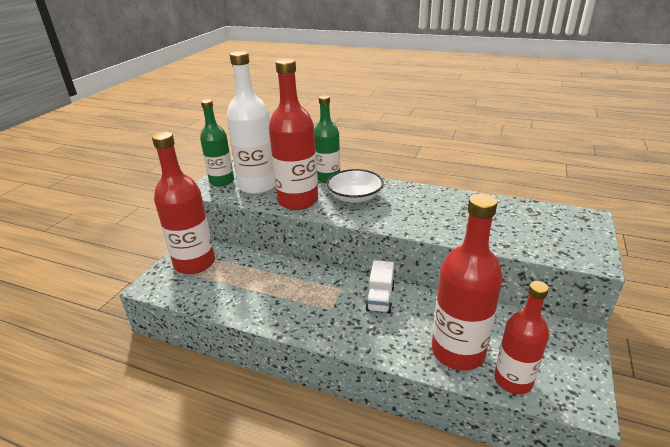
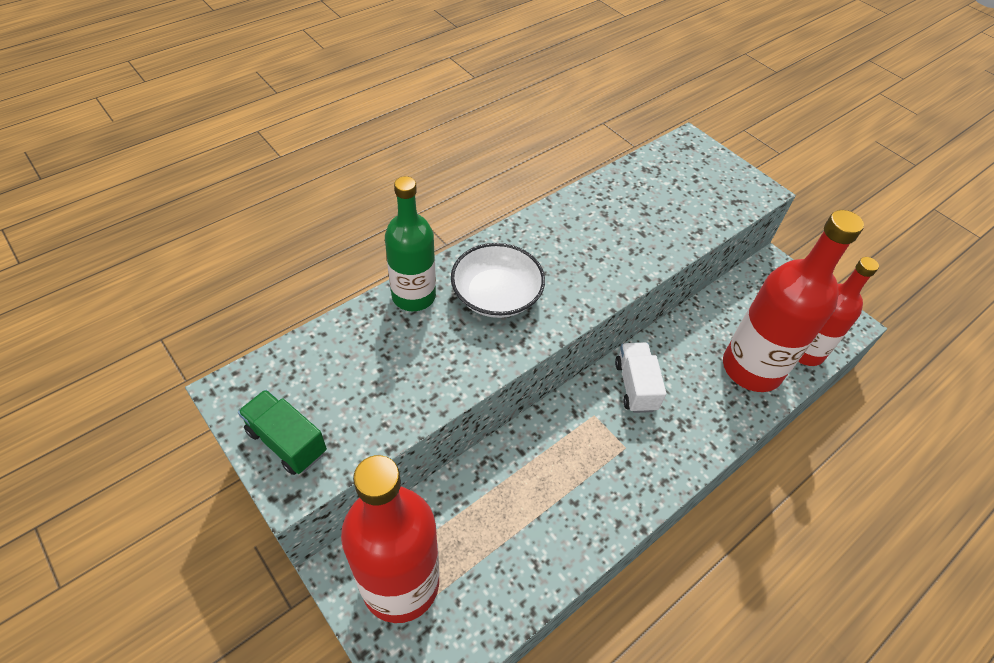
camera: 65 degrees left, 20 degrees up
(221, 181) = (287, 442): green bottle -> green truck
(258, 186) = (356, 395): white bottle -> none
(298, 201) = (452, 364): red bottle -> none
(380, 298) = (635, 386): white truck -> white truck turned 135 degrees counterclockwise

